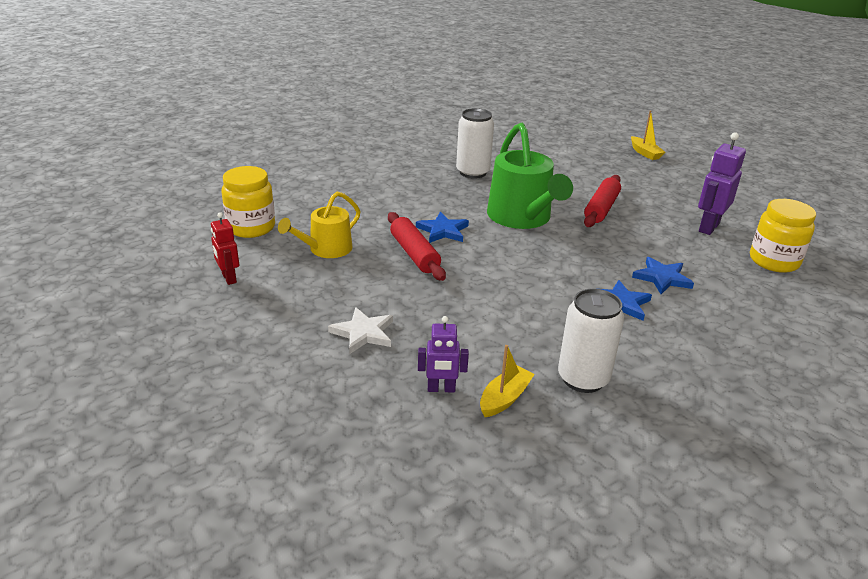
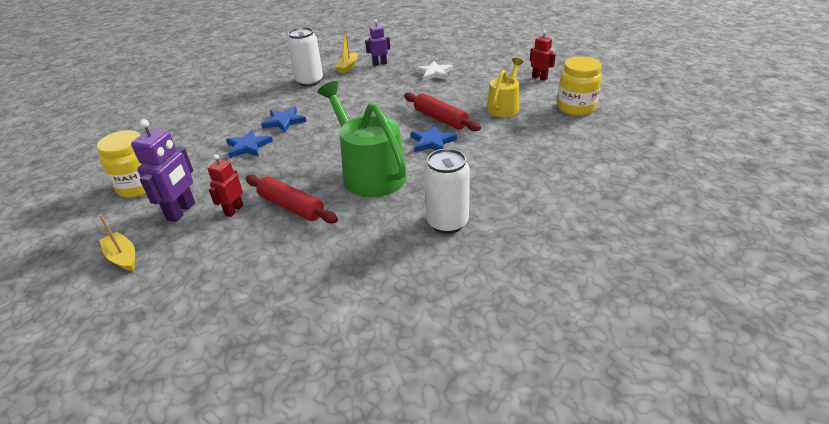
camera: 165 degrees right, 5 degrees up
(601, 209) = (291, 206): red rolling pin -> red rolling pin turned 60 degrees counterclockwise
(645, 153) = (209, 352): yellow boat -> yellow boat (123, 257)
(656, 217) = (234, 210): none -> red robot

